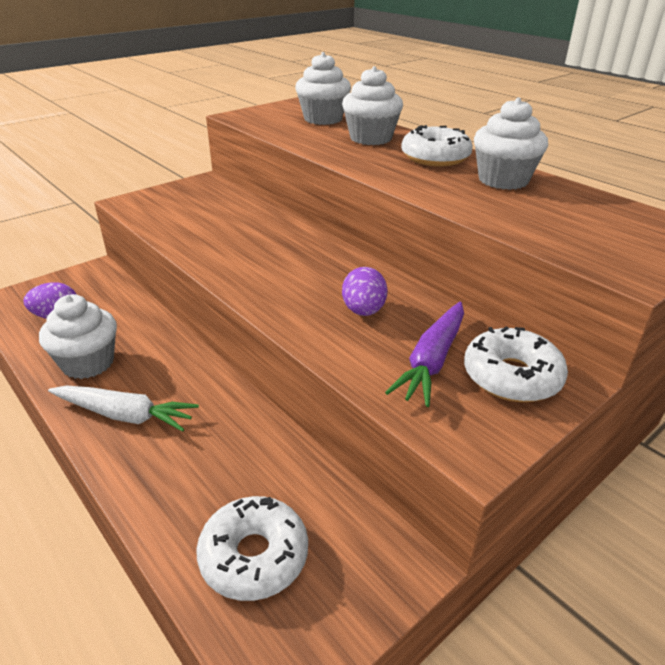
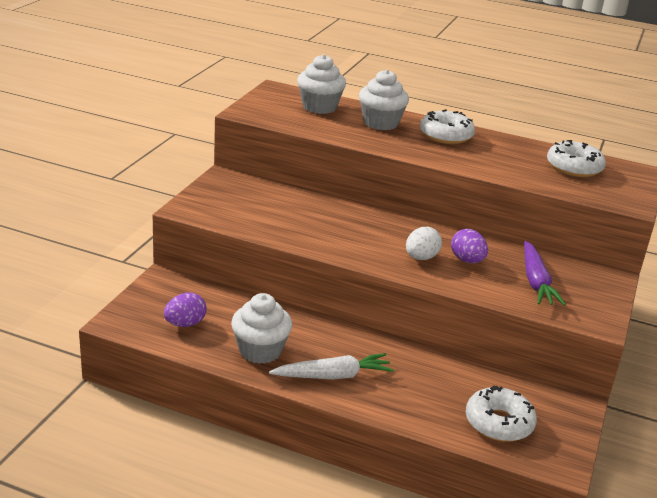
camera: 30 degrees left, 5 degrees down
(307, 295) = (421, 258): none -> white egg
(503, 180) = (508, 149): white cupcake -> none
(511, 376) = (584, 280): white donut -> white donut (574, 167)

